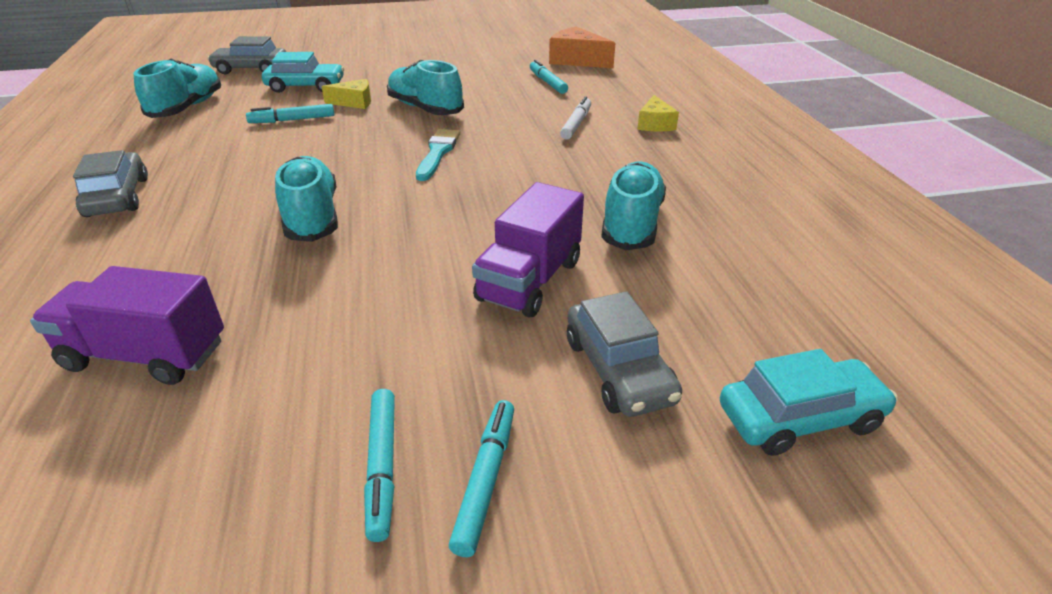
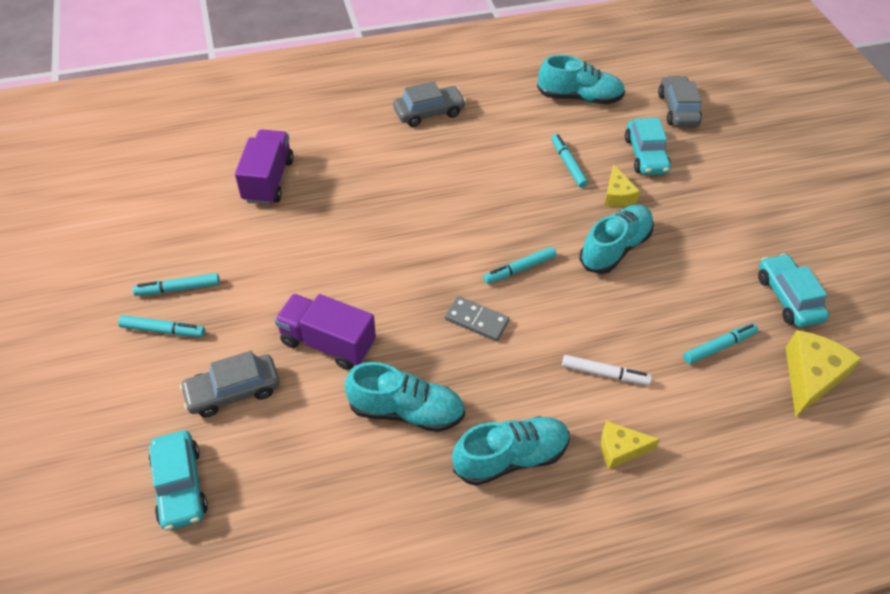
camera: 85 degrees right, 15 degrees up
(312, 217) = (408, 212): turquoise shoe -> turquoise shoe (510, 457)
(438, 153) = (519, 269): turquoise brush -> turquoise marker
(501, 58) = (787, 298): none -> turquoise car
(505, 178) = (477, 320): none -> grey domino
(577, 60) = (810, 377): orange cheese -> yellow cheese

